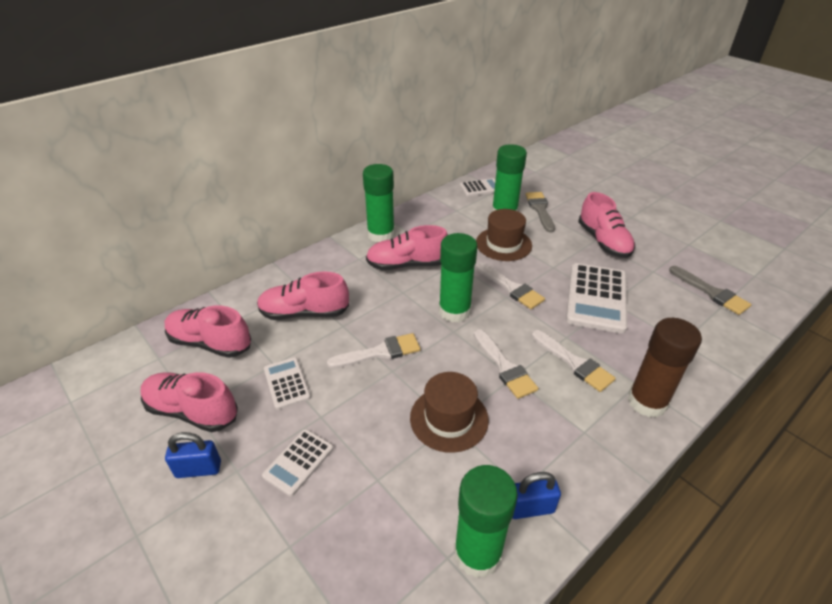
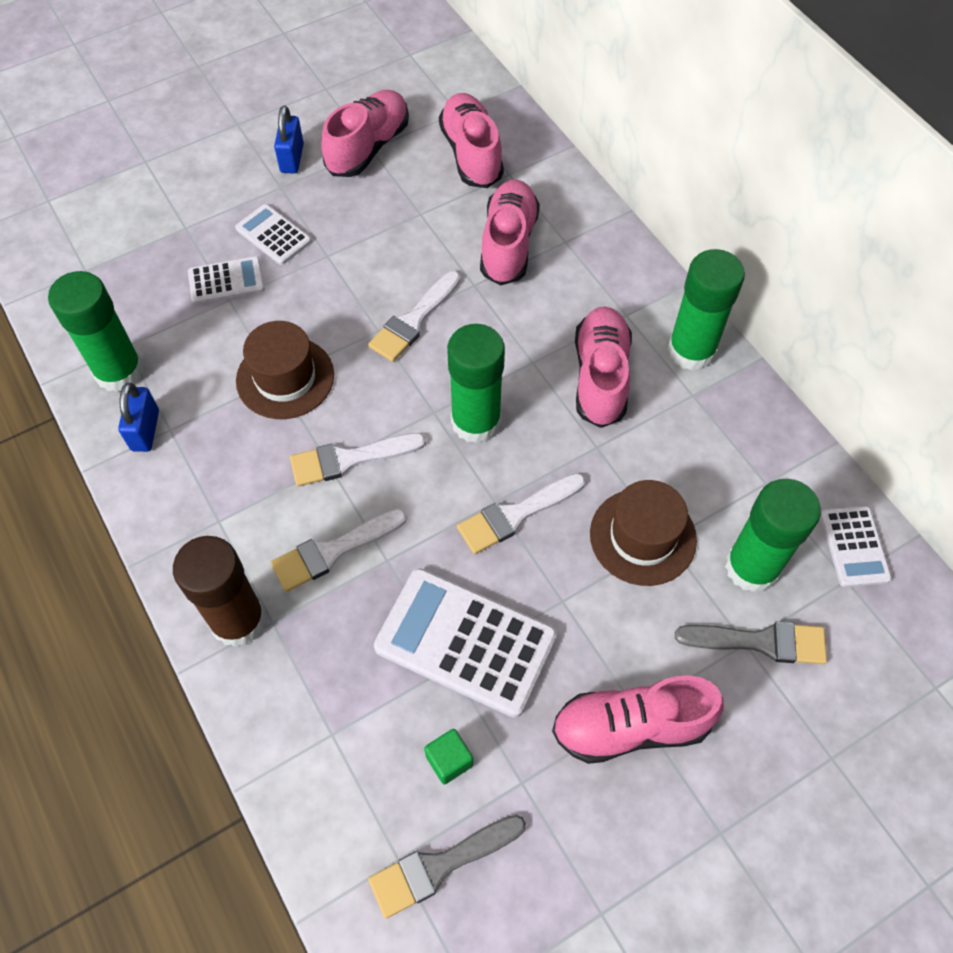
camera: 100 degrees right, 20 degrees up
(210, 343) = (471, 154): pink shoe -> pink shoe turned 45 degrees counterclockwise
(287, 383) = (386, 225): white calculator -> white calculator (226, 281)
(380, 352) = (413, 321): white brush -> white brush turned 45 degrees clockwise
(661, 296) = (449, 760): none -> green cube

